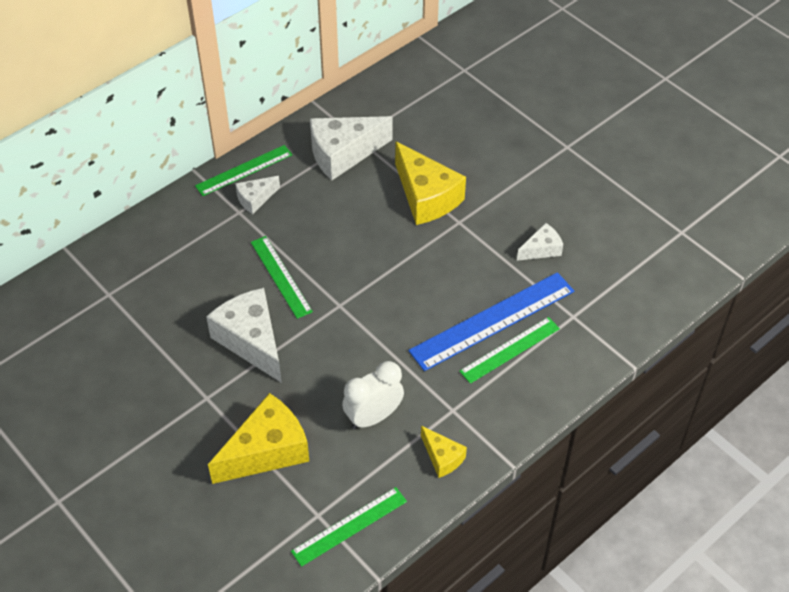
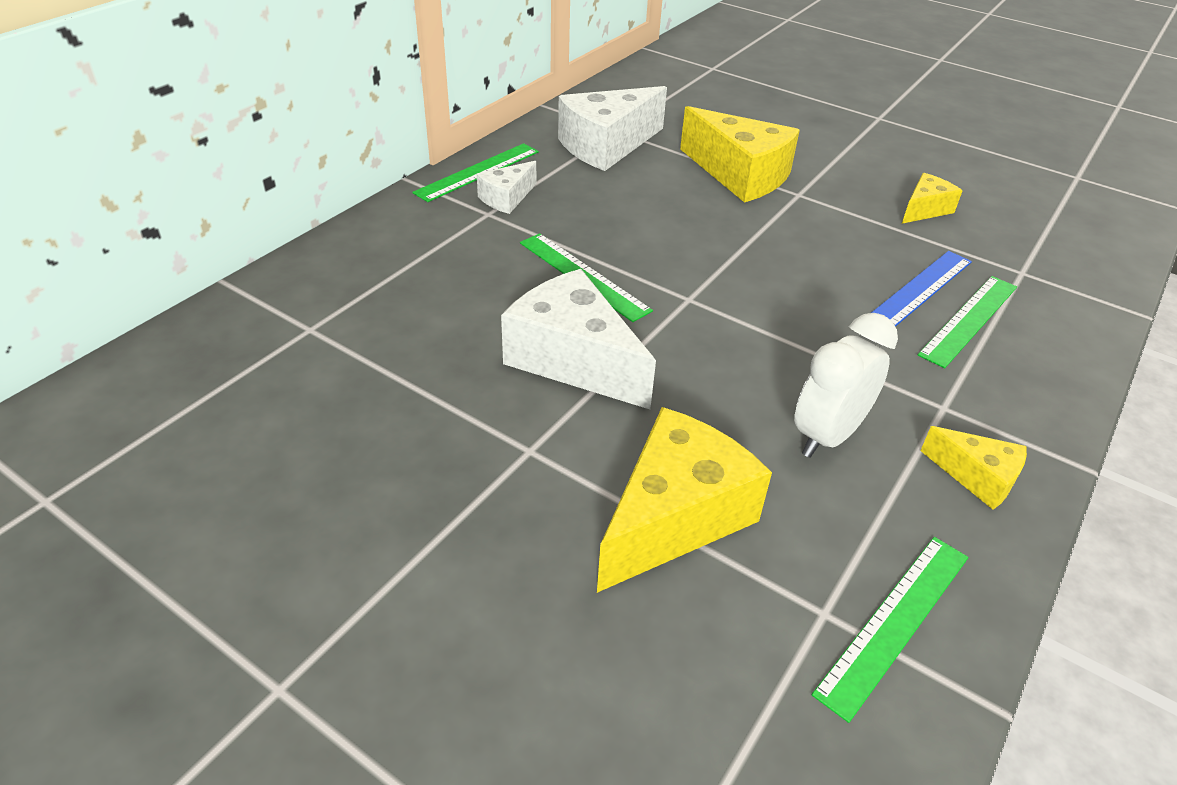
camera: 15 degrees left, 10 degrees down
(492, 321) = (919, 290): blue ruler -> blue ruler, size x0.62
(541, 249) = (924, 209): white cheese -> yellow cheese

